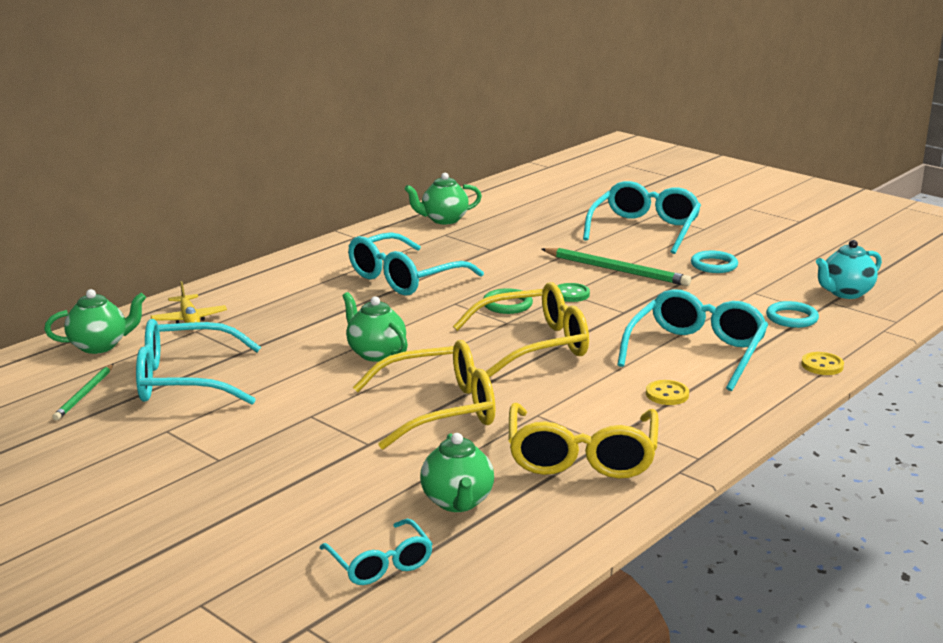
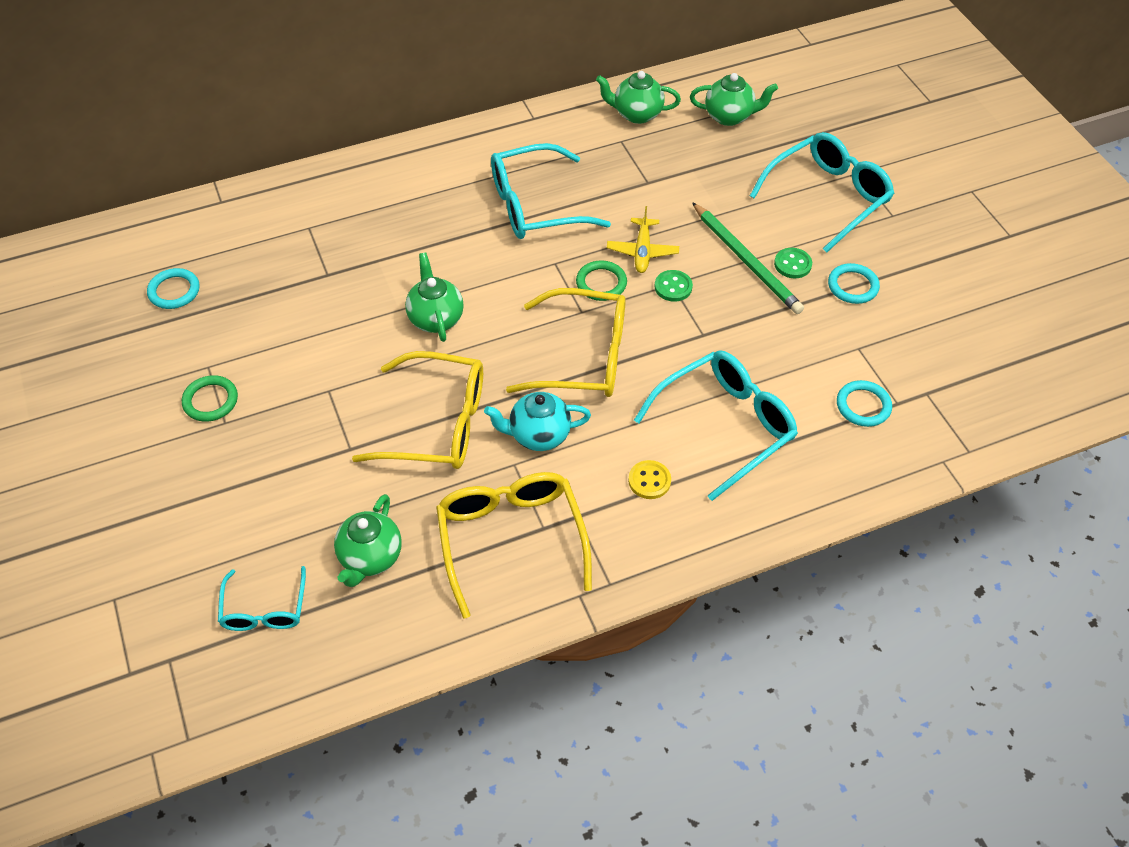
camera: 25 degrees right, 30 degrees up
(84, 394) = (174, 291): green pencil -> turquoise ring
(99, 346) = (221, 223): green teapot -> green teapot (729, 116)
(184, 380) = (259, 300): turquoise glasses -> none
(189, 319) = (313, 208): yellow plane -> yellow plane (642, 251)
(190, 450) = (210, 401): none -> green ring
(581, 456) = (511, 539): yellow glasses -> yellow glasses turned 135 degrees clockwise
(655, 264) = (792, 264): none -> green button
(822, 365) = (832, 494): yellow button -> none
(845, 293) = (954, 384): turquoise teapot -> turquoise teapot (538, 435)

